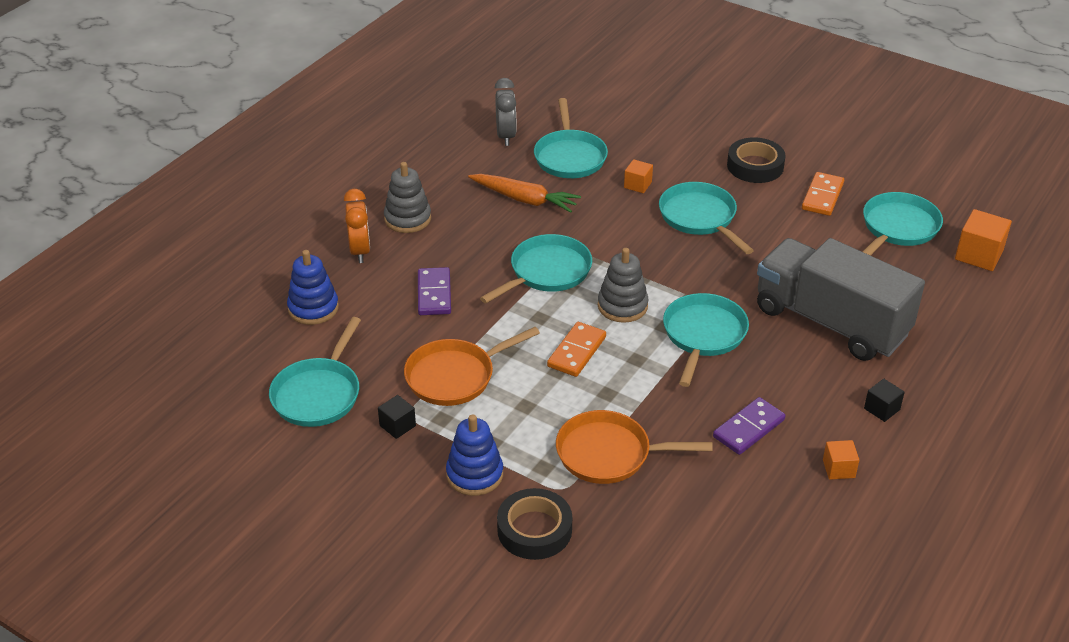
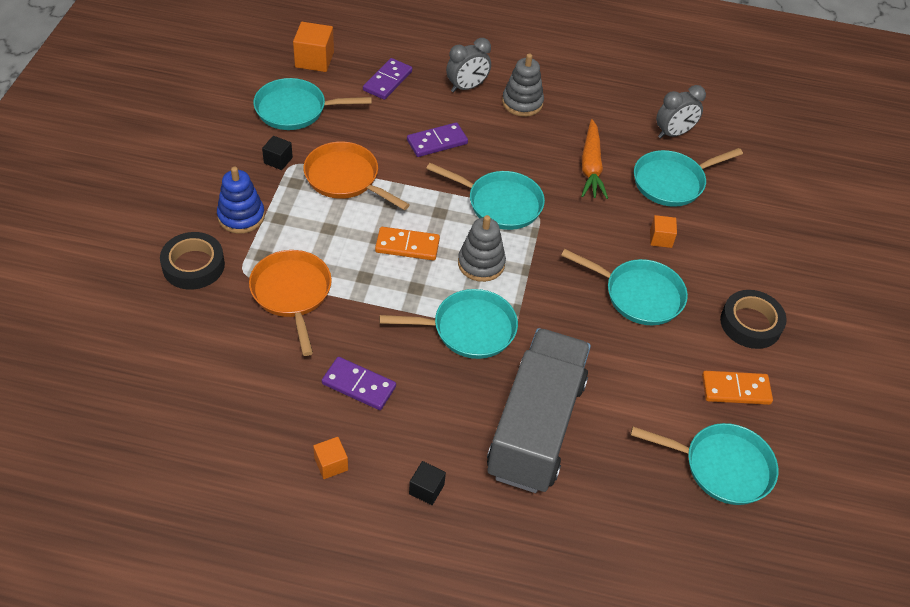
camera: 65 degrees right, 10 degrees up
(313, 308) = (387, 81): blue stacking toy -> purple domino
(360, 251) = (467, 87): orange clock -> grey clock
(700, 218) = (638, 295): turquoise pan -> turquoise pan turned 75 degrees clockwise
(979, 255) = (720, 553): orange cube -> orange cube (314, 60)

